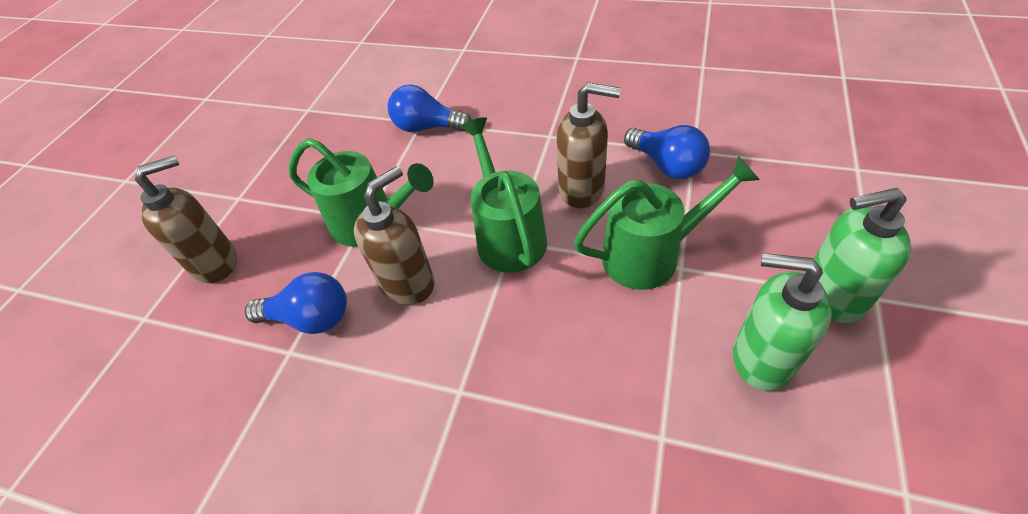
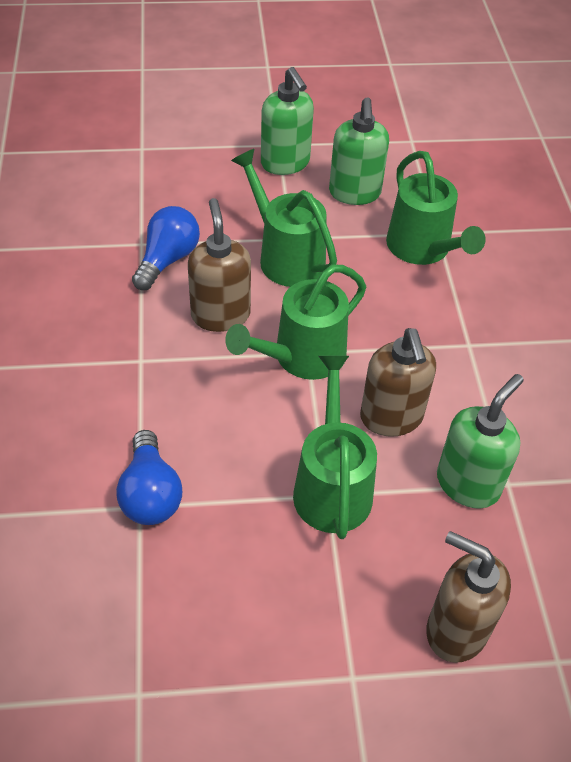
camera: 120 degrees left, 0 degrees up
(310, 318) = (468, 484): blue light bulb -> green soap dispenser
(408, 283) = (391, 418): brown soap dispenser -> brown soap dispenser turned 120 degrees counterclockwise
(631, 404) = (423, 249): none -> green watering can

